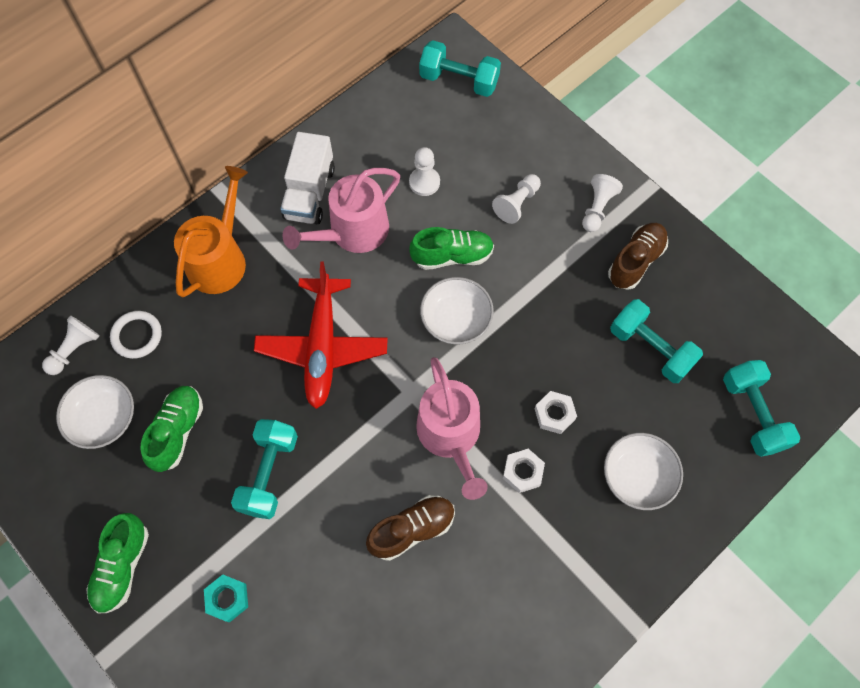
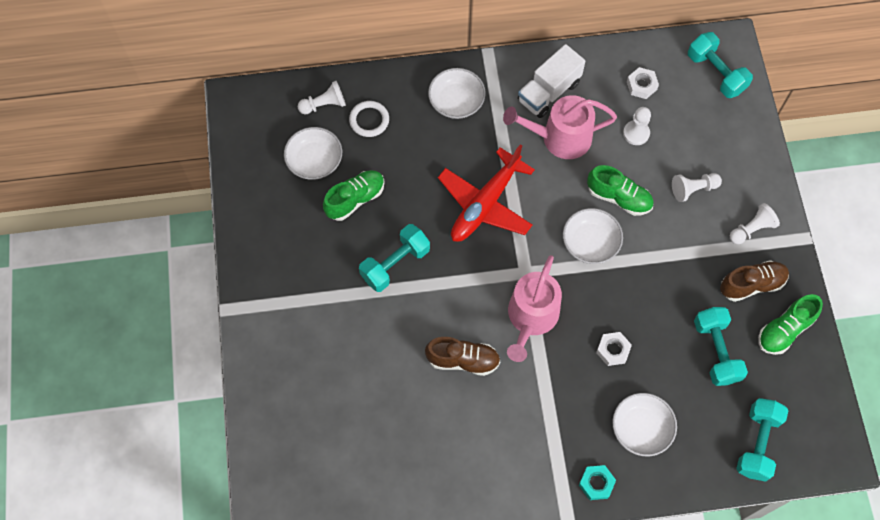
camera: 35 degrees right, 0 degrees up
(122, 566) = (268, 262): green shoe -> green shoe (784, 330)
(220, 259) = (456, 101): orange watering can -> white bowl
(227, 599) = (319, 324): turquoise nut -> turquoise nut (596, 483)
(523, 472) = (563, 373): white nut -> white nut (641, 85)

